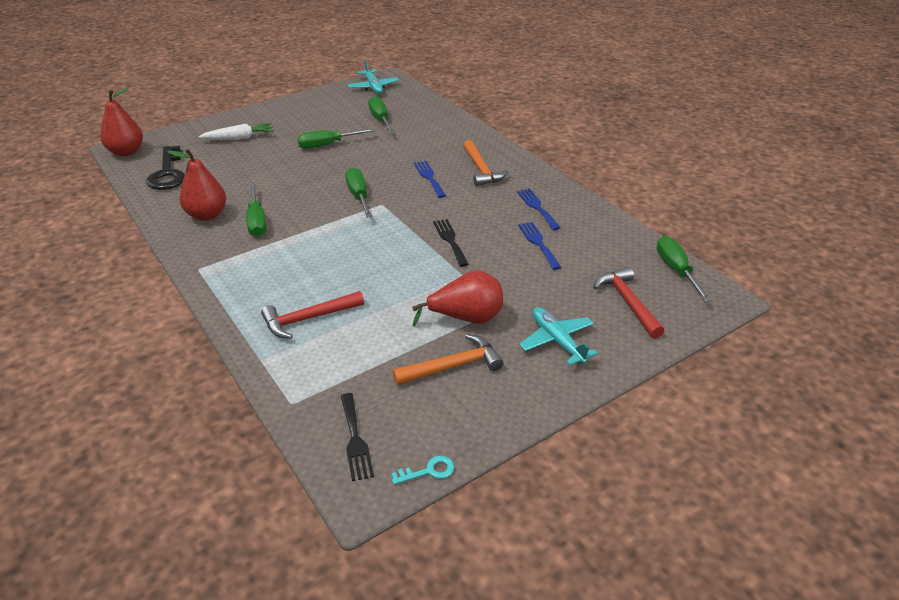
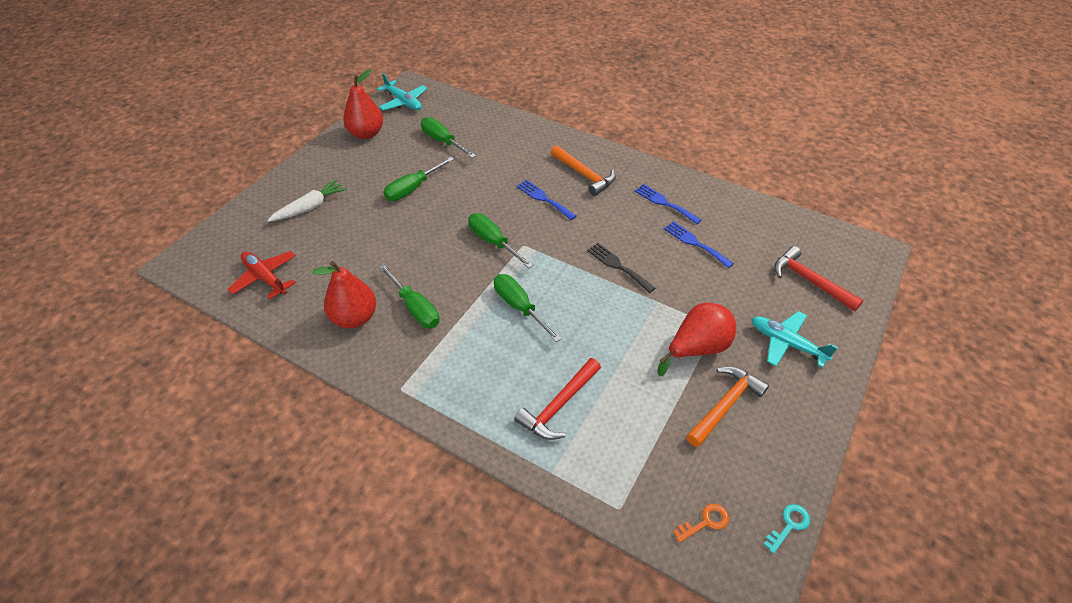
camera: 25 degrees left, 10 degrees up
(126, 152) = (191, 264): red pear -> red pear (366, 134)
(168, 173) = (265, 277): black key -> red plane
(355, 440) = (705, 522): black fork -> orange key
(676, 269) = (820, 233): green screwdriver -> green screwdriver (519, 306)

